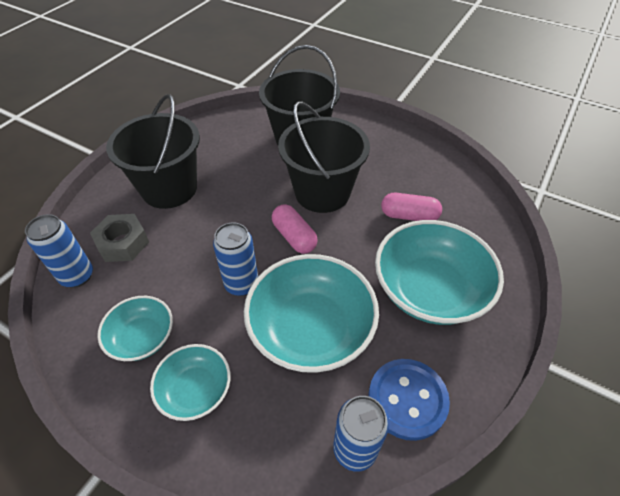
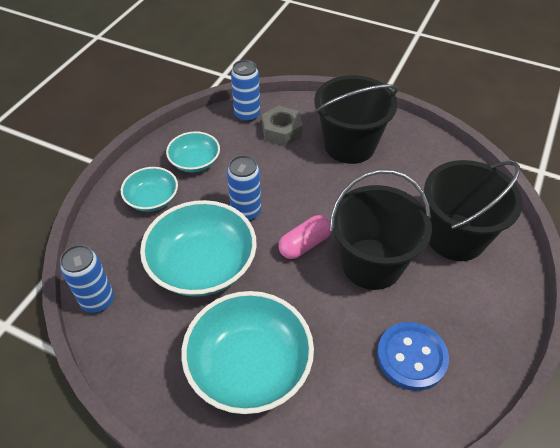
camera: 85 degrees right, 0 degrees up
(407, 399) = (134, 339): blue button -> blue button (411, 357)
(409, 216) = (352, 350): pink capsule -> none

